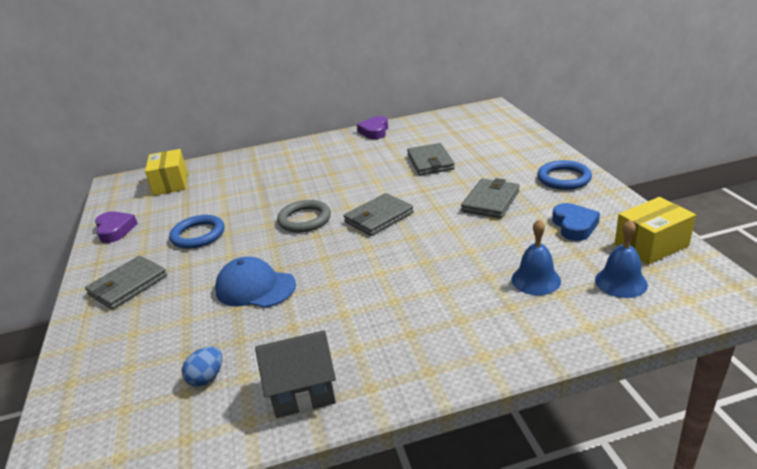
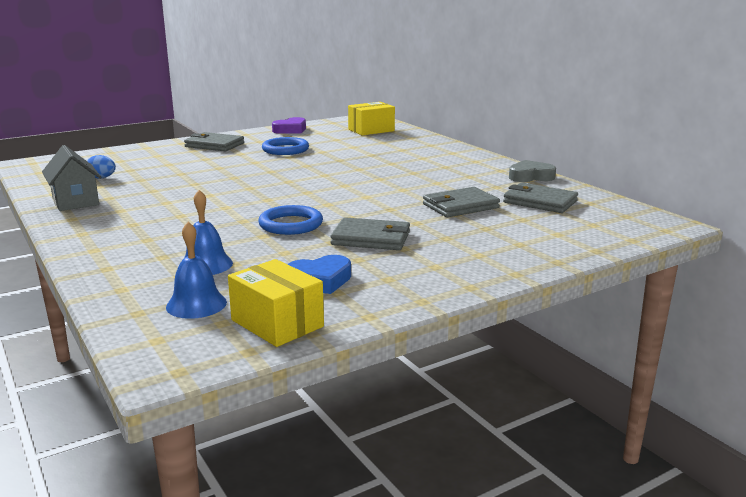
camera: 70 degrees right, 10 degrees down
(255, 287) = (207, 174): blue cap -> none
(304, 219) = (316, 174): grey ring -> none
(374, 131) = (530, 177): purple heart -> grey heart
(378, 217) = (324, 197): grey wallet -> grey wallet (540, 202)
(564, 178) = (448, 273): blue ring -> blue ring (291, 224)

